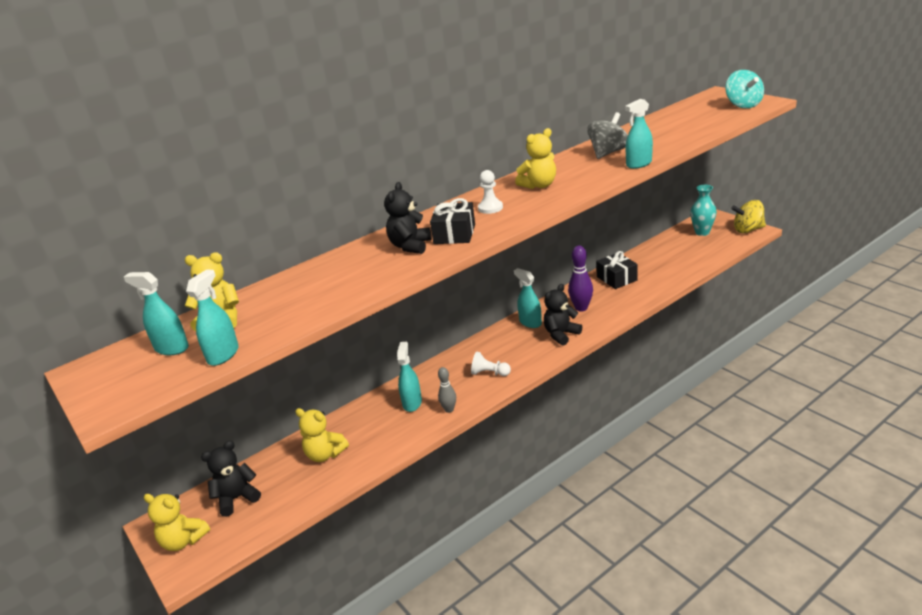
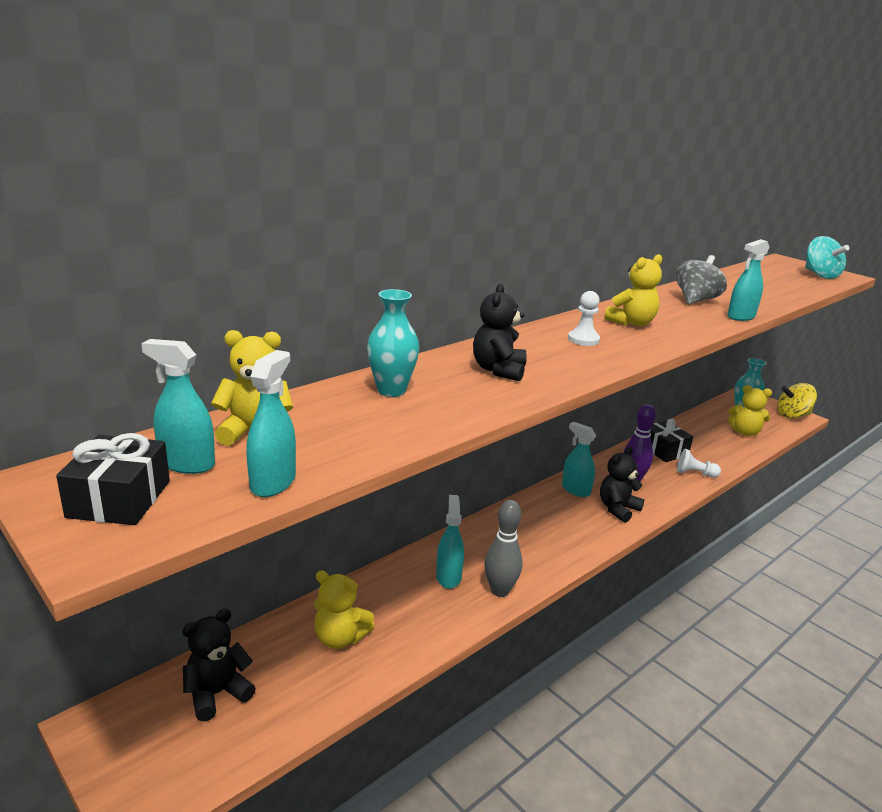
camera: 10 degrees left, 5 degrees down
(183, 541) = (138, 756): yellow teddy bear -> yellow teddy bear (745, 432)
(324, 275) = (391, 390): none -> turquoise vase
(449, 409) = (500, 591): grey bowling pin -> grey bowling pin, size x1.57
(454, 234) = (551, 363): black gift -> black gift (119, 499)
(489, 373) = (541, 548): white pawn -> white pawn (694, 473)

